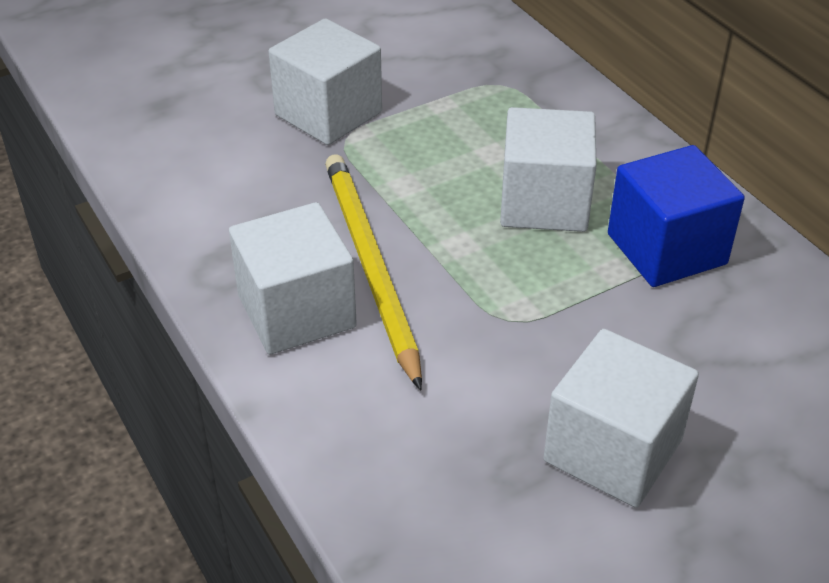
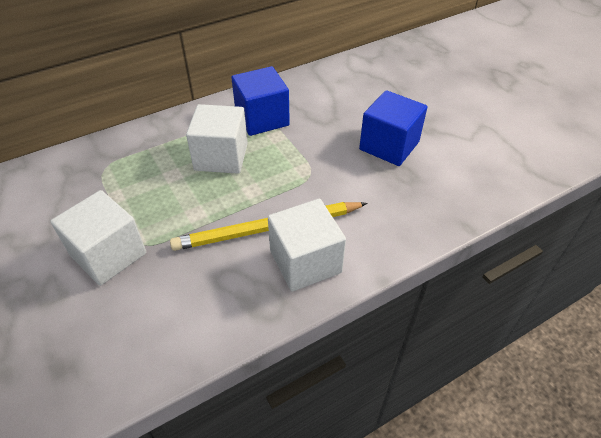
camera: 90 degrees left, 5 degrees up
(613, 450) = (389, 146): white cube -> blue cube

